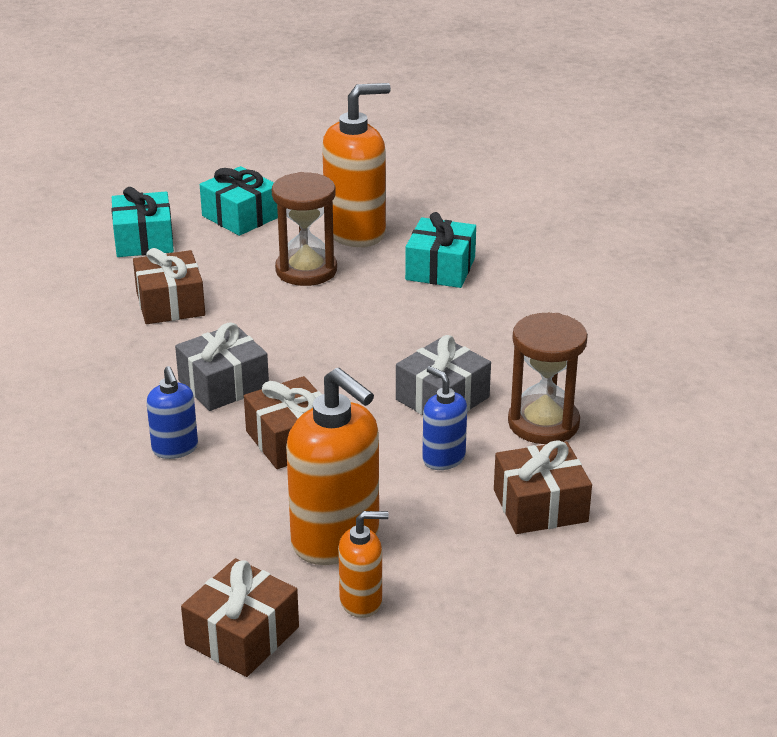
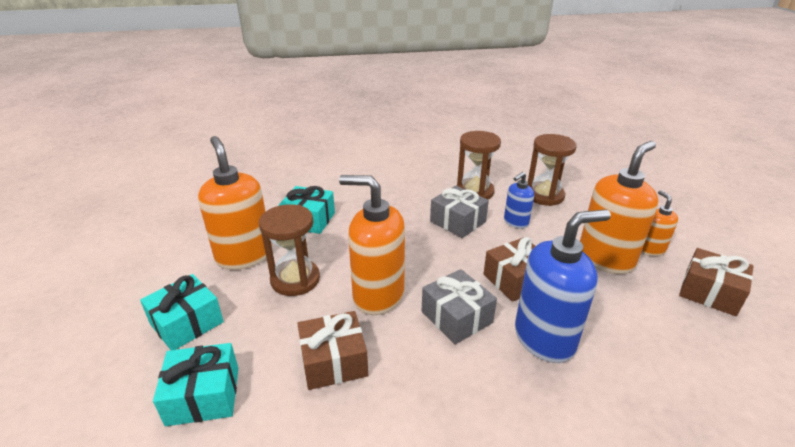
camera: 90 degrees left, 0 degrees up
(175, 449) = (544, 338): blue soap dispenser -> blue soap dispenser, size x1.92
(271, 328) = (378, 295): none -> orange soap dispenser
(540, 506) = (544, 195): brown gift -> brown hourglass

